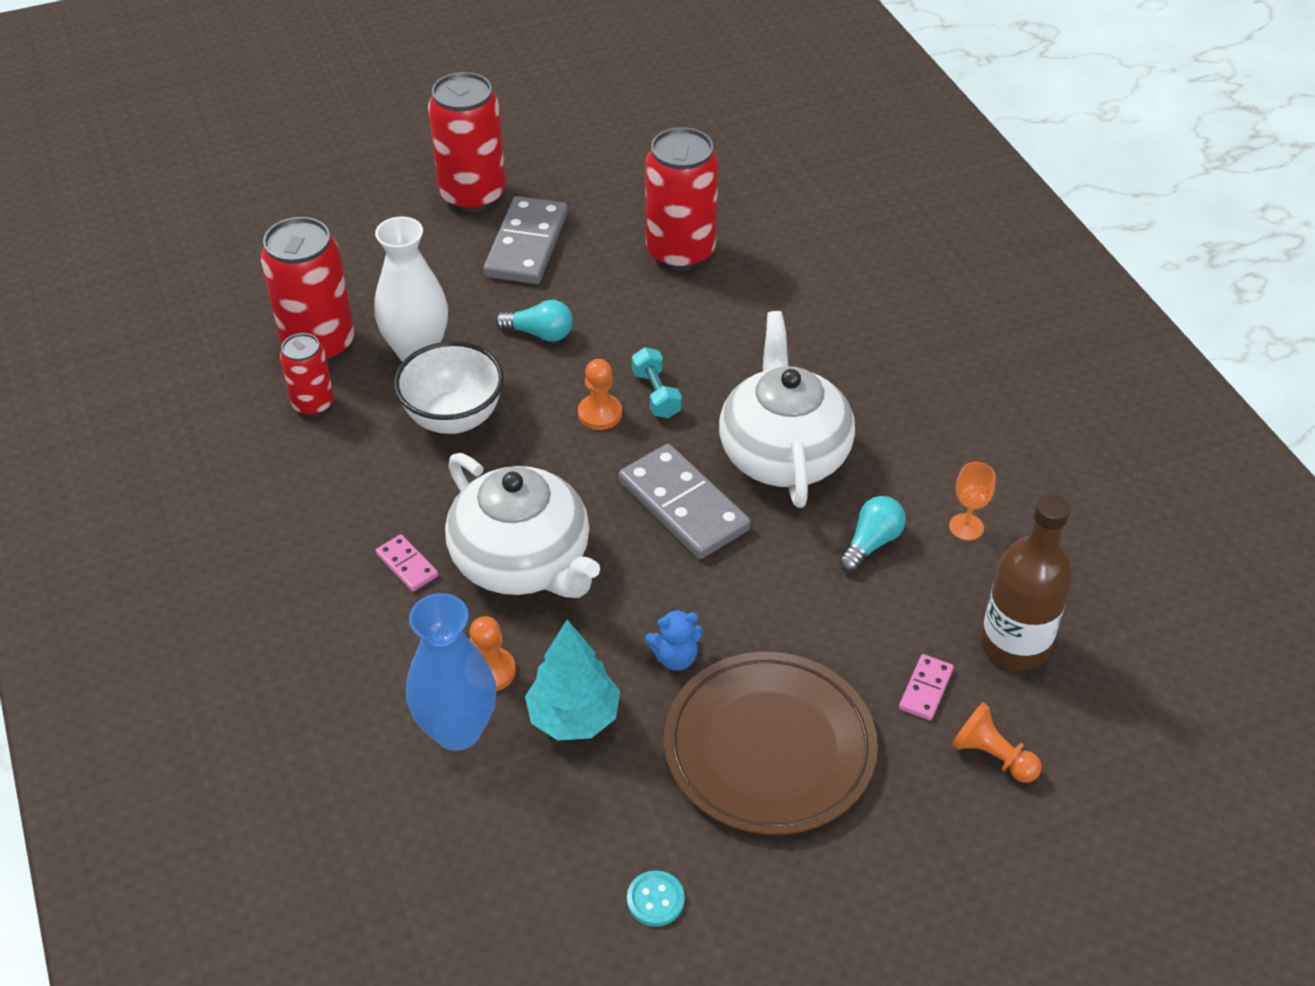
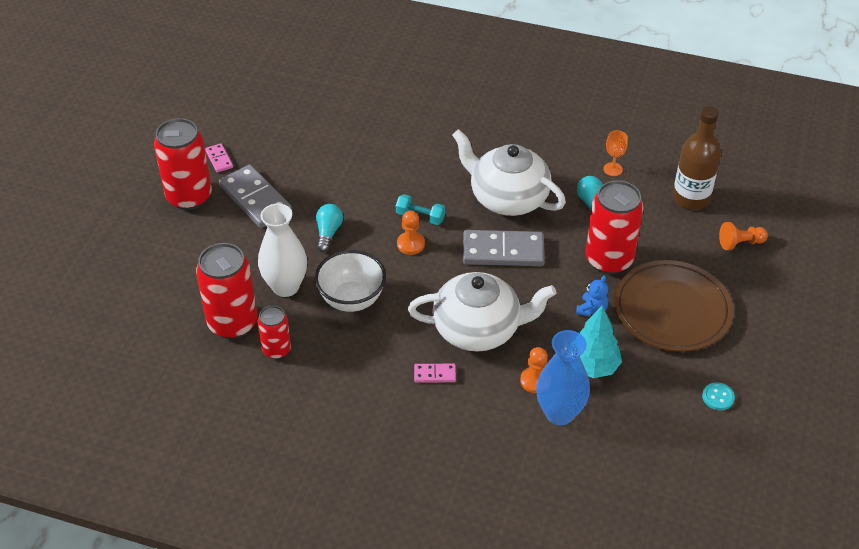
camera: 50 degrees left, 0 degrees up
(540, 333) = (328, 233): turquoise light bulb -> turquoise light bulb turned 45 degrees counterclockwise
(680, 252) = (332, 148): red can -> red can (609, 260)
(926, 689) = (687, 240): pink domino -> pink domino (219, 159)

